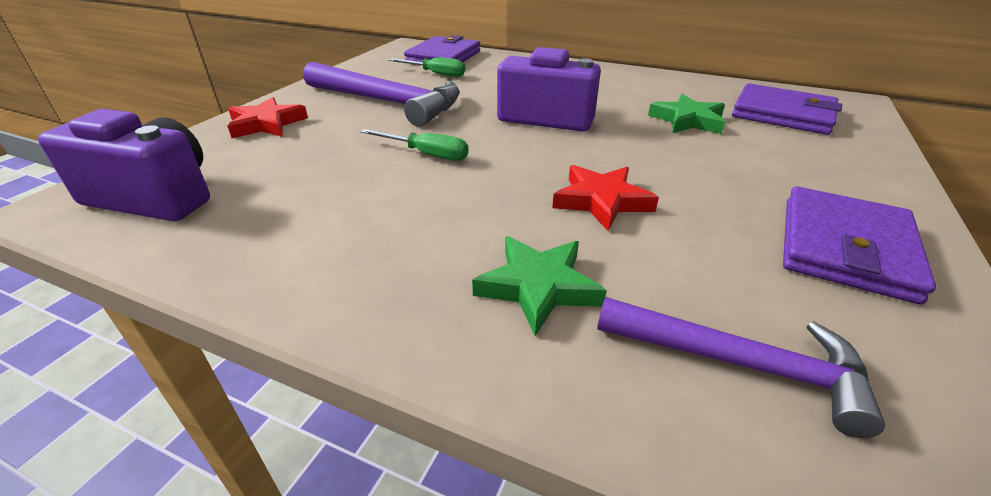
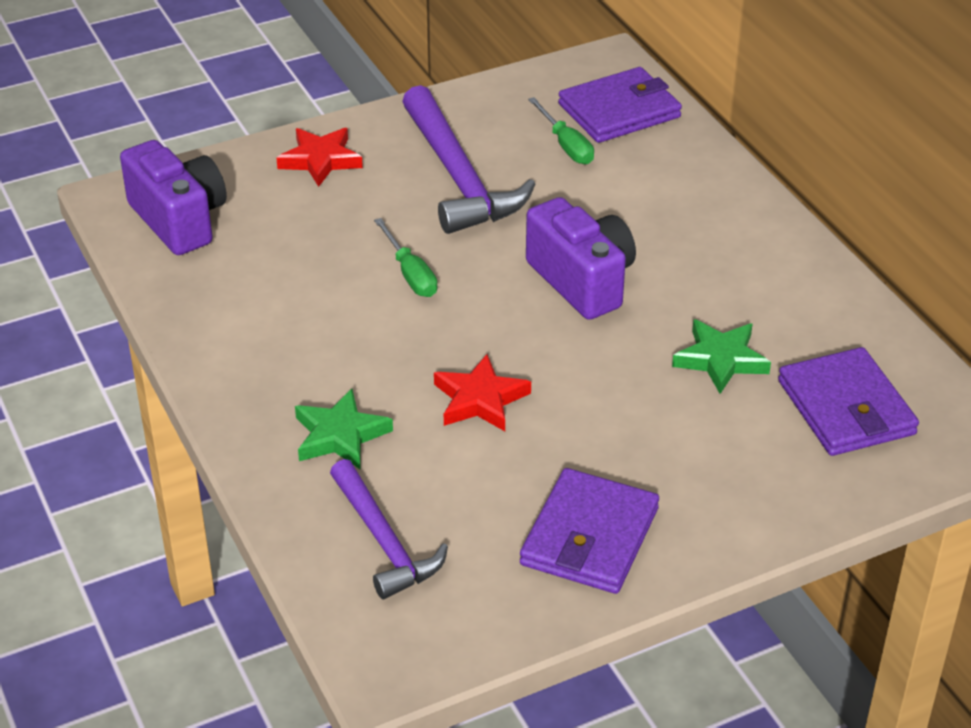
camera: 40 degrees right, 5 degrees up
(844, 247) = (589, 536): purple wallet -> purple wallet turned 45 degrees counterclockwise

